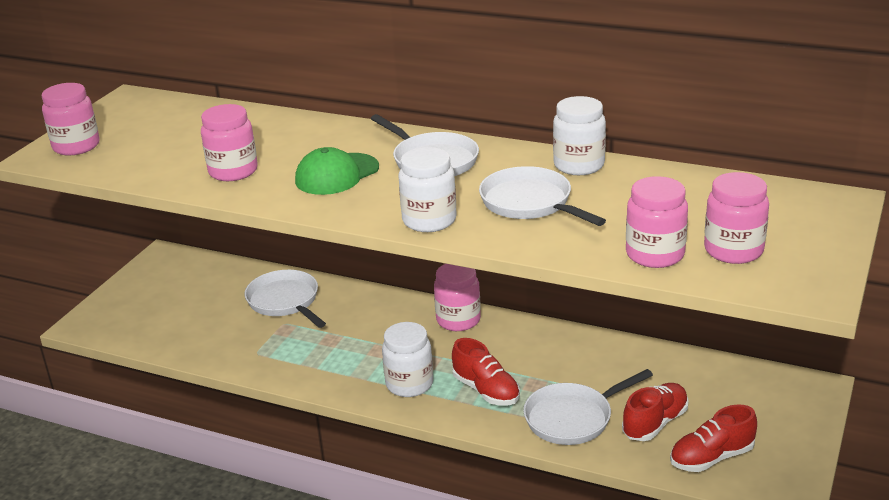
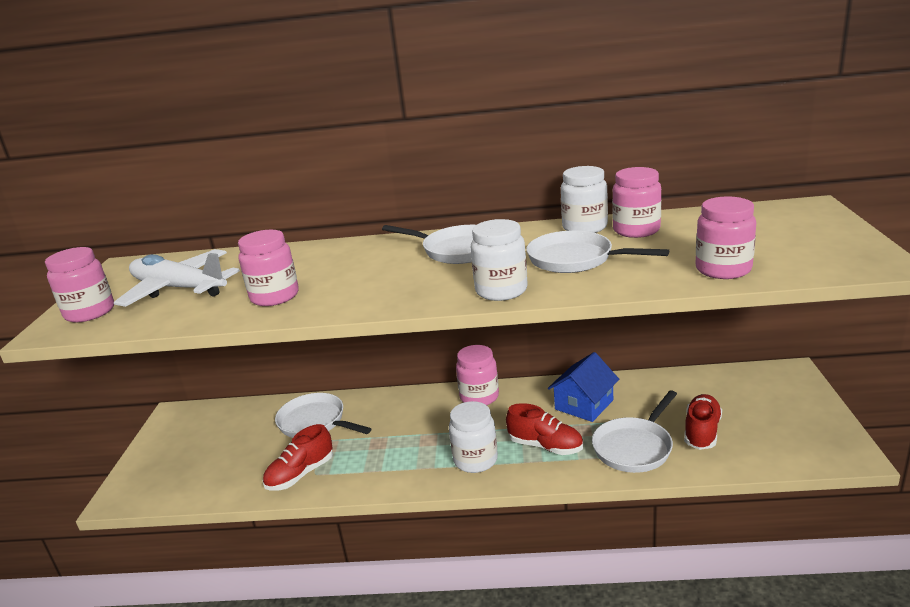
camera: 20 degrees left, 5 degrees down
(161, 139) = (179, 288): none -> white plane
(337, 174) = (379, 277): green cap -> none
(558, 359) = (584, 404): none -> blue house
(711, 457) = (768, 445): red shoe -> red shoe (300, 474)
(733, 250) = (779, 253): pink jar -> pink jar (636, 230)

